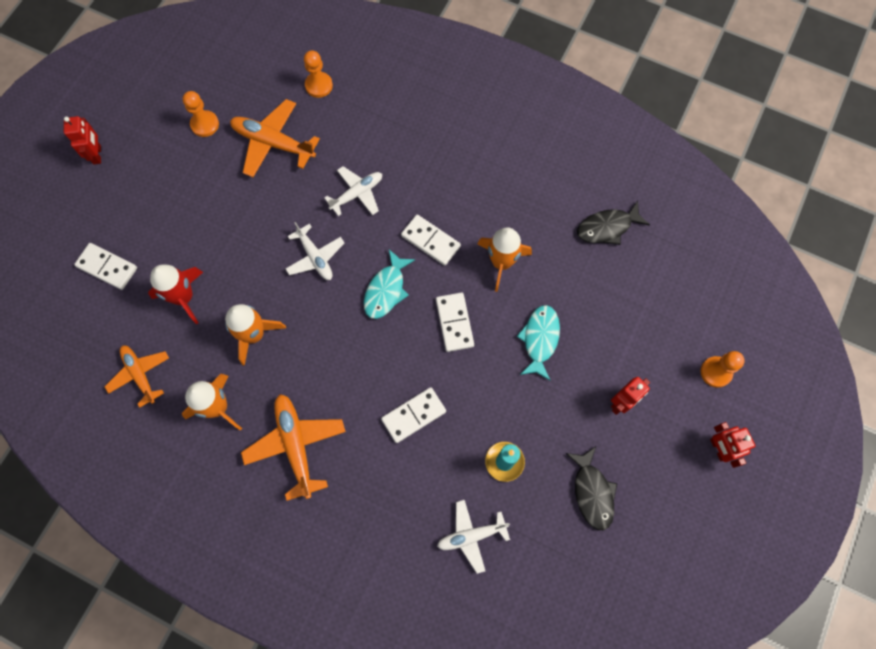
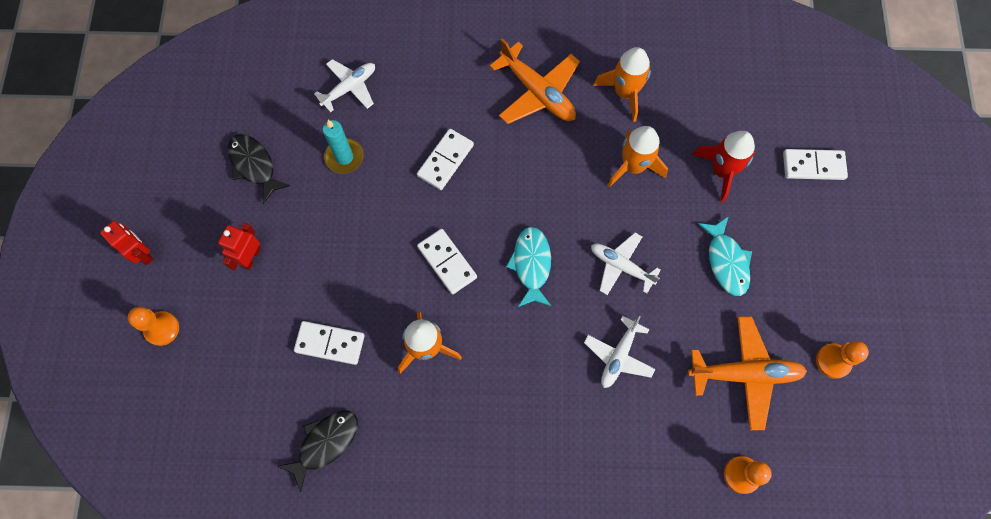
camera: 155 degrees right, 0 degrees up
(97, 155) = (915, 272): red robot -> none
(140, 375) = (711, 89): orange plane -> none
(430, 241) = (512, 338): white domino -> white domino (330, 343)
(540, 339) = (354, 283): turquoise fish -> turquoise fish (726, 261)

